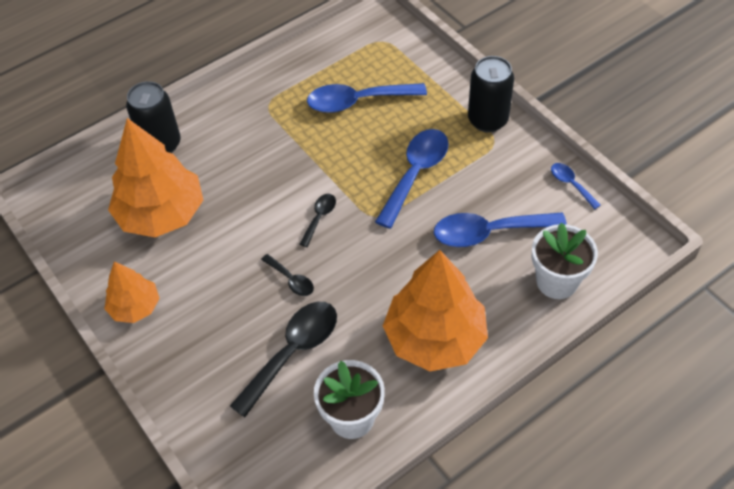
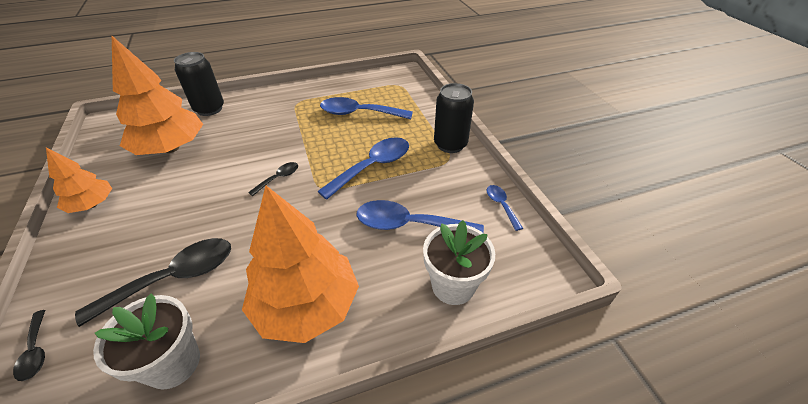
camera: 15 degrees right, 10 degrees down
(291, 280) = (222, 217): black spoon -> black spoon (36, 351)

